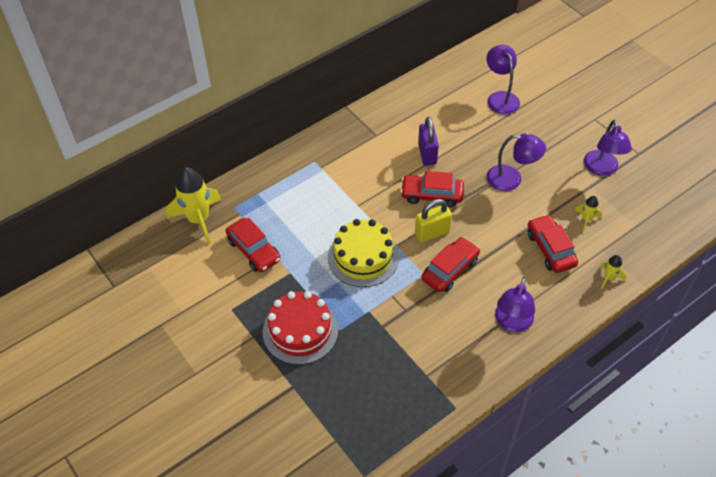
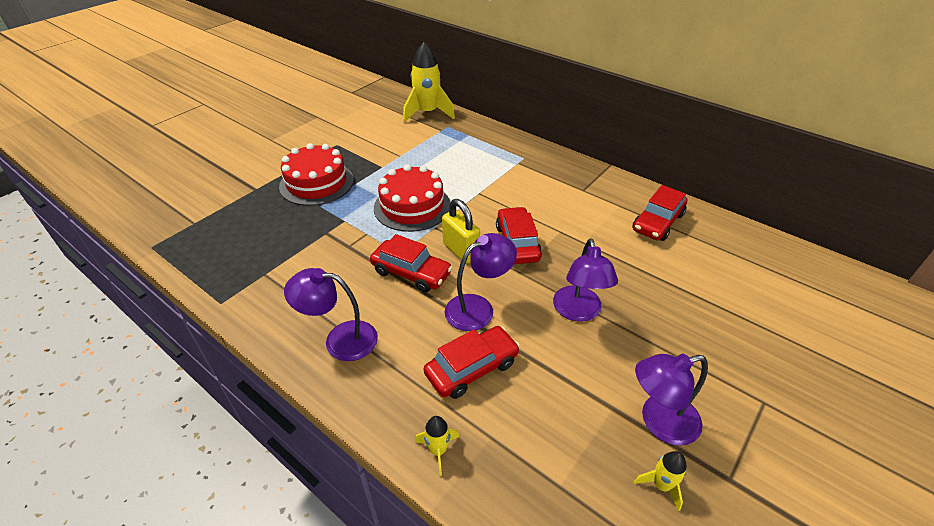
camera: 75 degrees right, 10 degrees down
(254, 250) = (402, 144): red car -> red car (657, 222)
(363, 257) = (412, 206): yellow cake -> red cake
(427, 154) = (578, 231): purple padlock -> none
(500, 98) = (720, 283): purple lamp -> purple lamp (478, 308)
(586, 219) = (543, 409): yellow rocket -> yellow rocket (661, 485)

